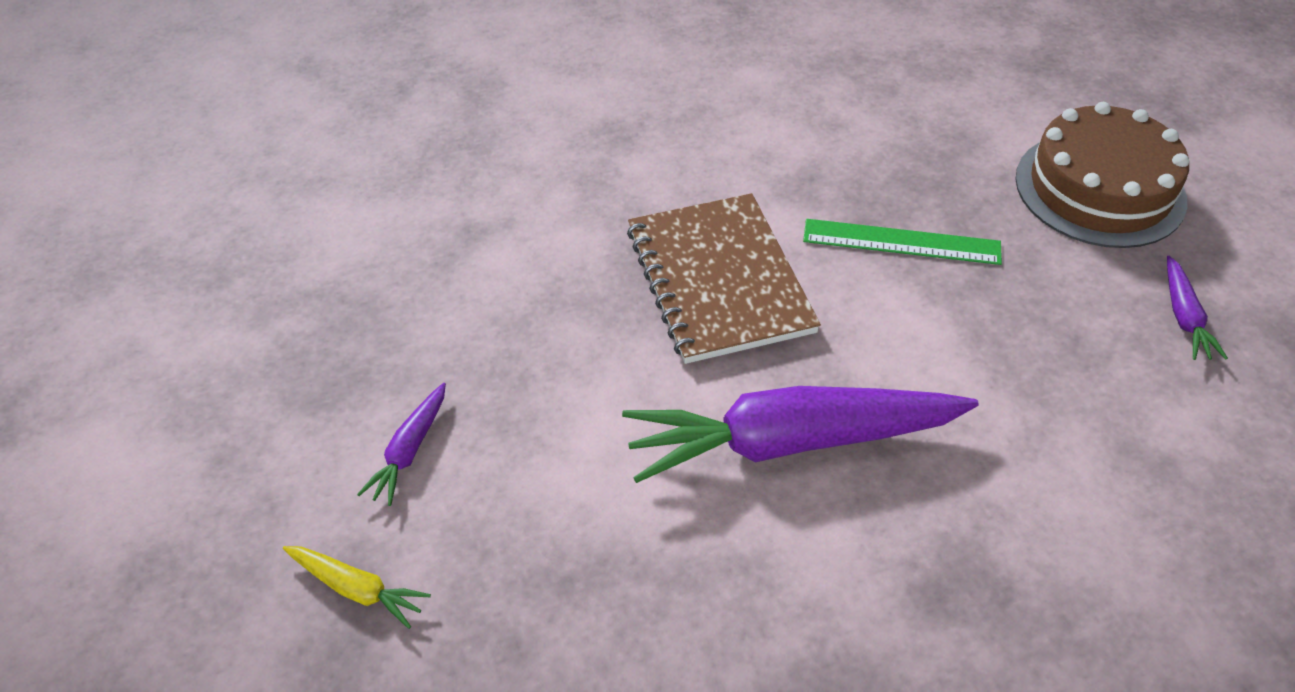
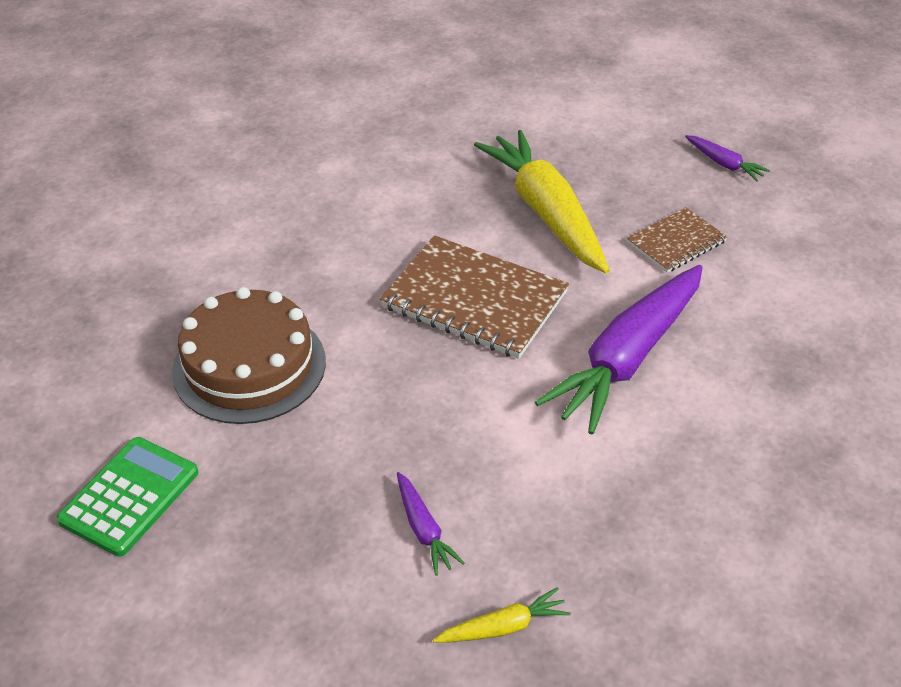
camera: 45 degrees left, 5 degrees down
(257, 251) = (129, 496): none -> green calculator
(901, 242) = (546, 212): green ruler -> yellow carrot
(1006, 363) = (676, 242): none -> brown notebook
(1099, 189) = (607, 121): brown cake -> brown cake (249, 366)

